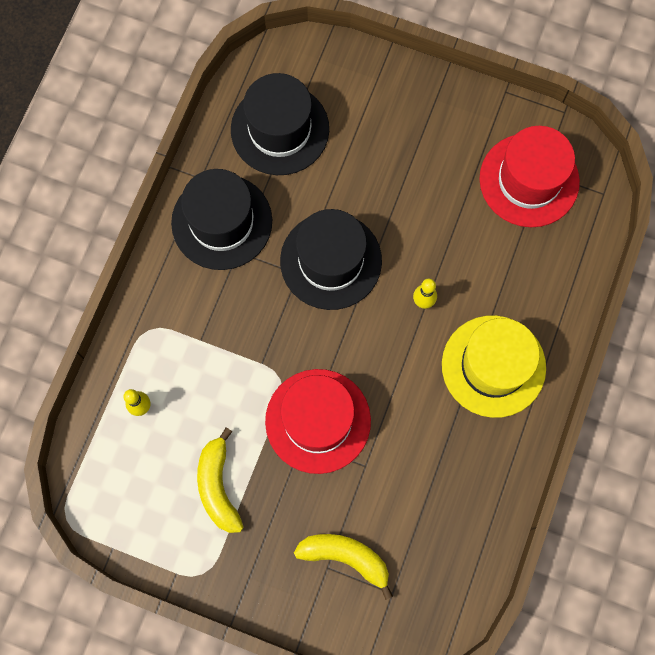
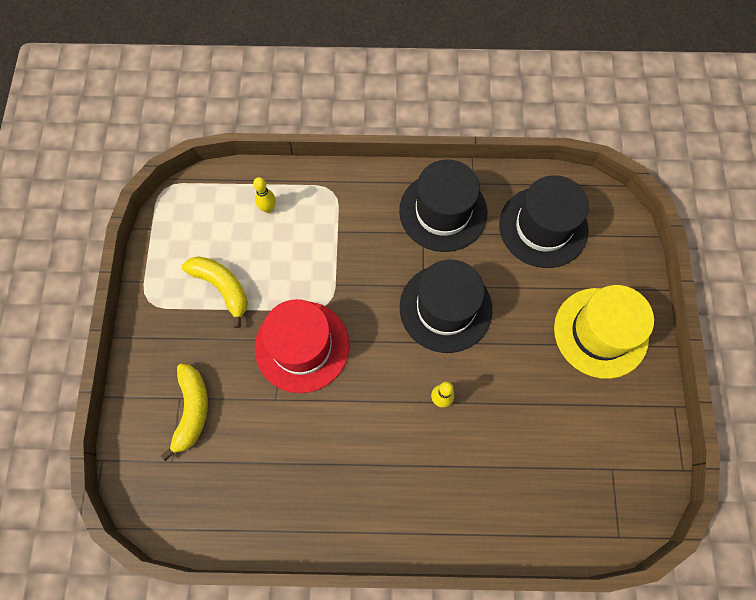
camera: 70 degrees right, 5 degrees down
(218, 486) = (222, 287): yellow banana -> yellow banana turned 75 degrees clockwise
(493, 366) = (405, 484): yellow hat -> yellow hat (600, 332)
(529, 180) = (598, 458): red hat -> none

